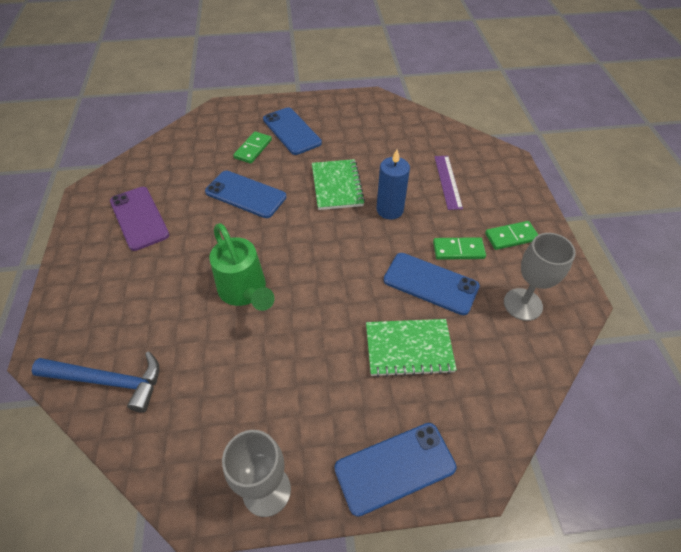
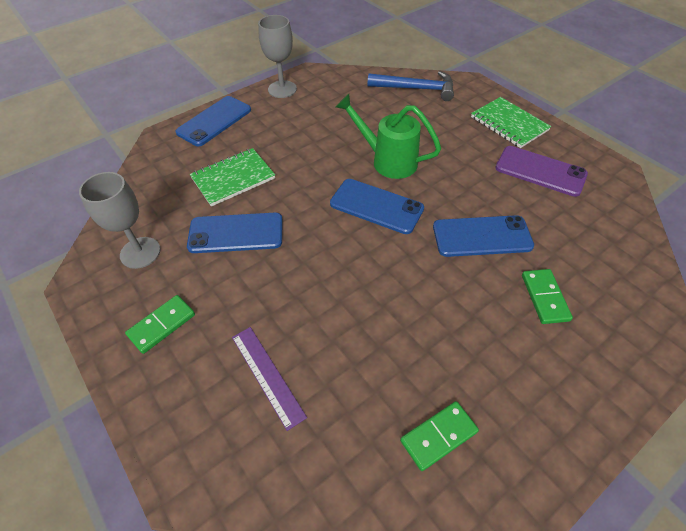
camera: 150 degrees right, 0 degrees up
(108, 381) = (416, 89): blue hammer -> blue hammer turned 150 degrees counterclockwise
(291, 131) = (535, 355): blue phone -> blue phone (376, 206)
(337, 186) = (400, 295): green notebook -> green notebook (509, 124)
(390, 210) = (318, 293): blue candle -> none
(458, 250) = (220, 279): green domino -> green domino (438, 436)

